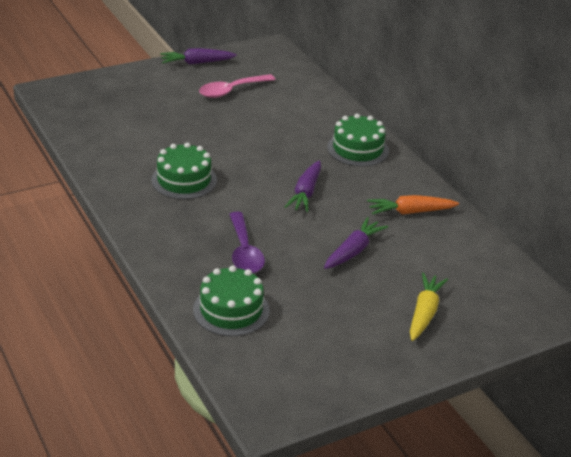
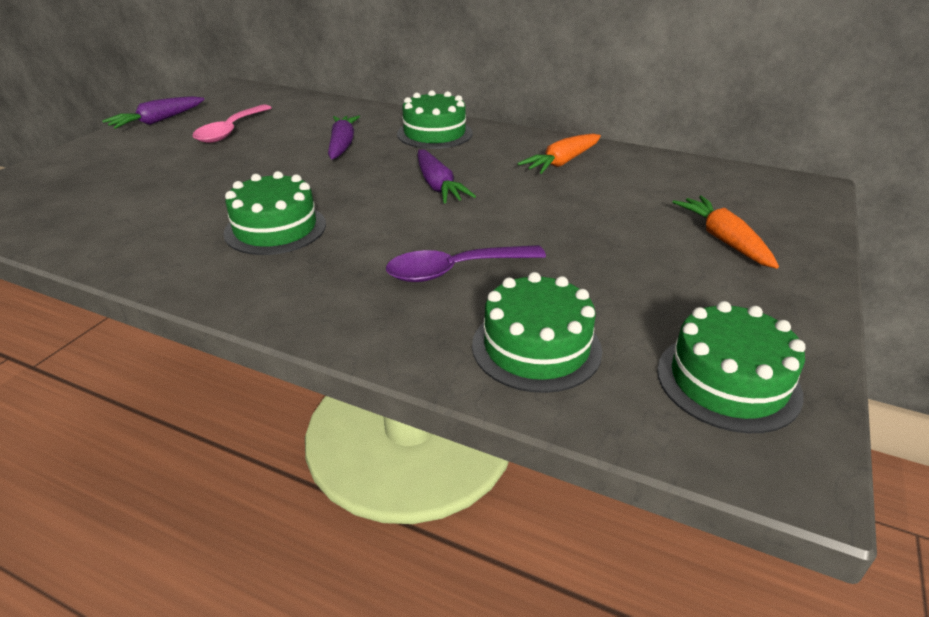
camera: 35 degrees left, 0 degrees up
(244, 251) = (454, 270): purple spoon -> purple spoon turned 120 degrees clockwise
(296, 373) = (728, 381): none -> green cake
(353, 251) = (567, 216): purple carrot -> purple carrot (342, 145)
(424, 313) = (723, 240): yellow carrot -> orange carrot

